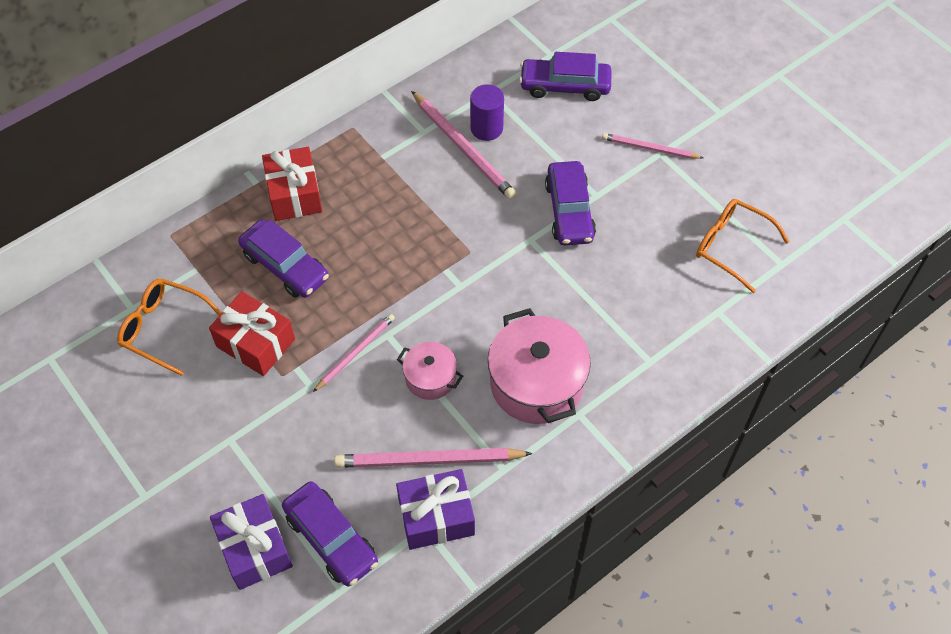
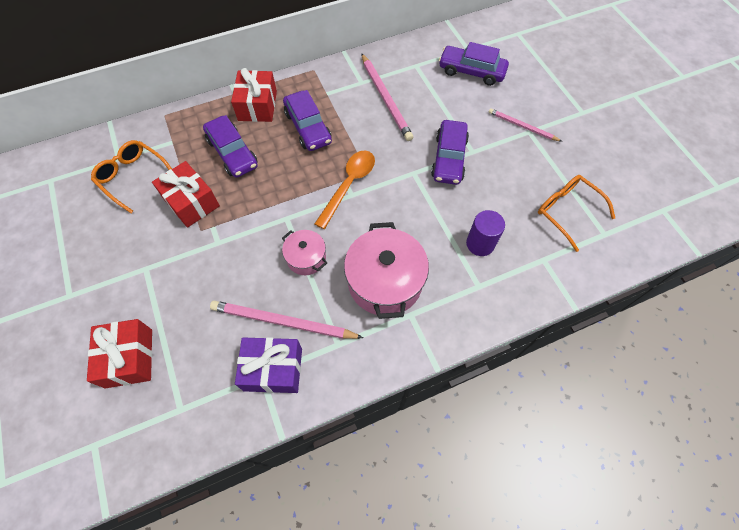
camera: 15 degrees right, 5 degrees up
(255, 549) = (129, 358): purple gift -> red gift
(331, 539) = (188, 365): purple car -> purple car (308, 127)
(355, 352) = (258, 226): pink pencil -> none
(453, 275) = (349, 185): none -> orange spoon
(486, 128) = (406, 89): purple cylinder -> purple cylinder (480, 244)

